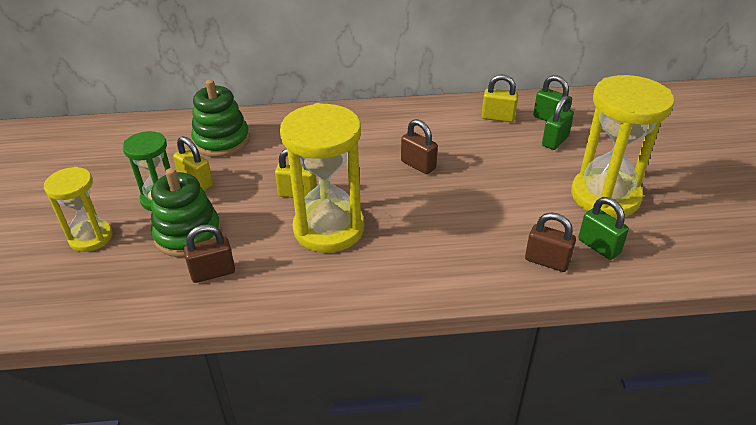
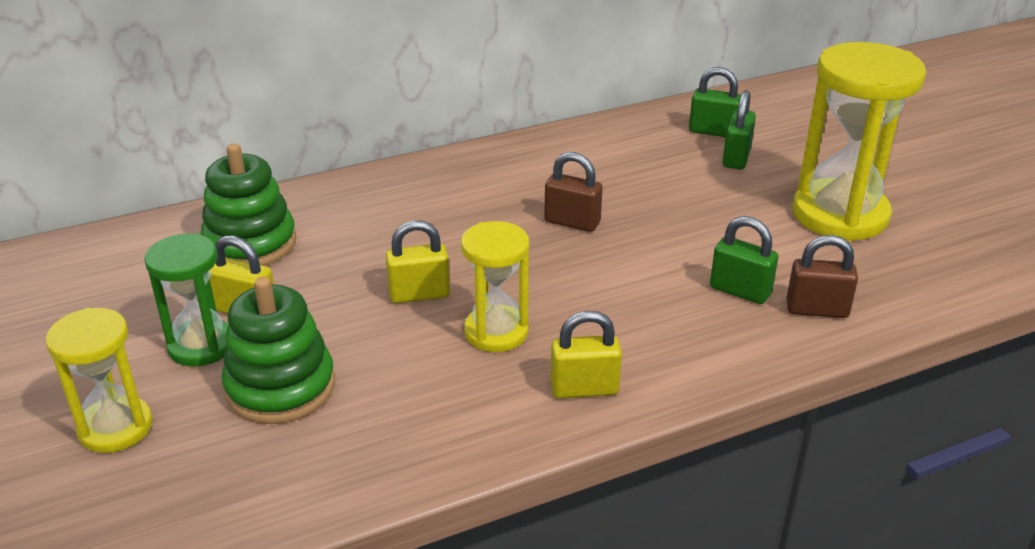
camera: 20 degrees left, 5 degrees down
(213, 273) = (356, 432): brown padlock -> none
(329, 228) = (496, 332): yellow hourglass -> yellow hourglass, size x0.59
(498, 117) = (643, 141): yellow padlock -> yellow padlock (584, 389)
(598, 246) = (869, 278): green padlock -> green padlock (740, 291)

